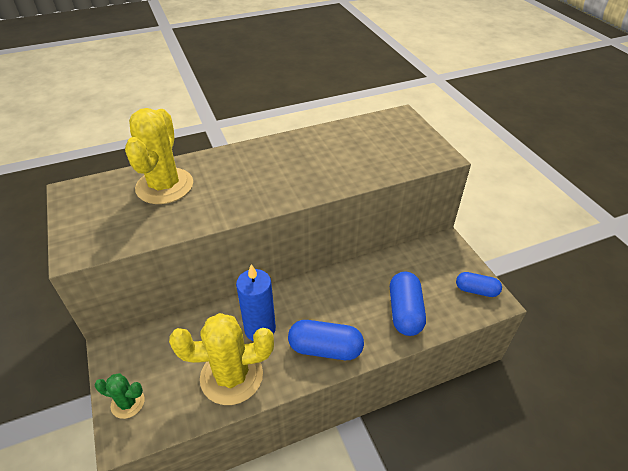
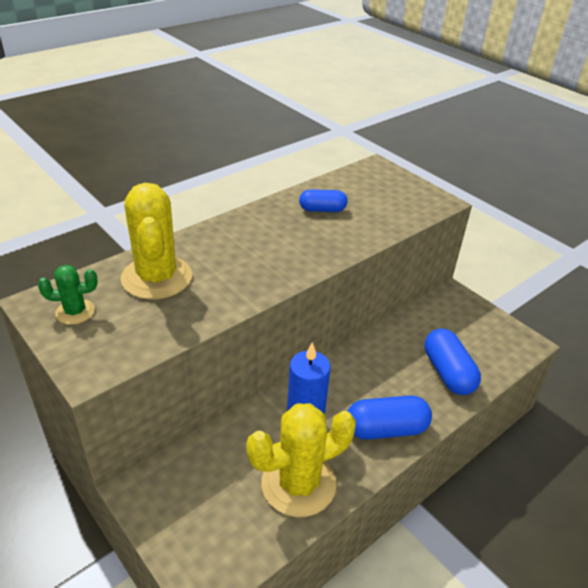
camera: 20 degrees left, 5 degrees down
(128, 403) = (190, 546): green cactus -> green cactus (75, 312)
(476, 290) = (505, 336): blue capsule -> blue capsule (322, 210)

